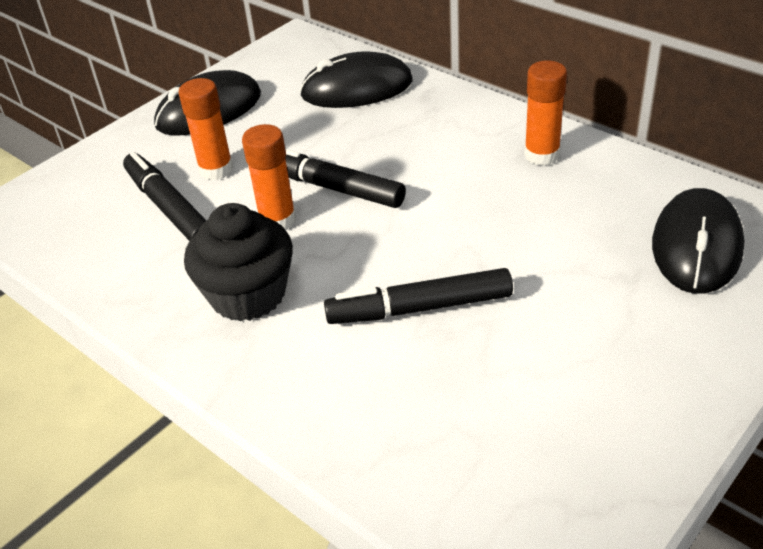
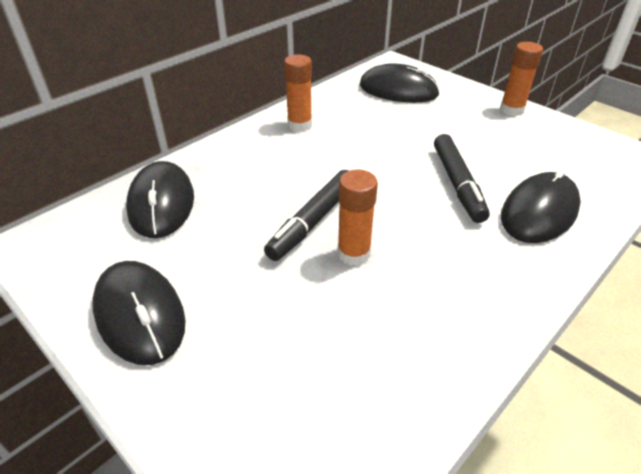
camera: 90 degrees left, 0 degrees up
(169, 208) = (321, 337): black marker -> none
(216, 169) = (262, 301): orange glue stick -> orange glue stick (511, 110)
(248, 295) = (451, 270): black cupcake -> none
(360, 391) = (539, 212): none -> black mouse

